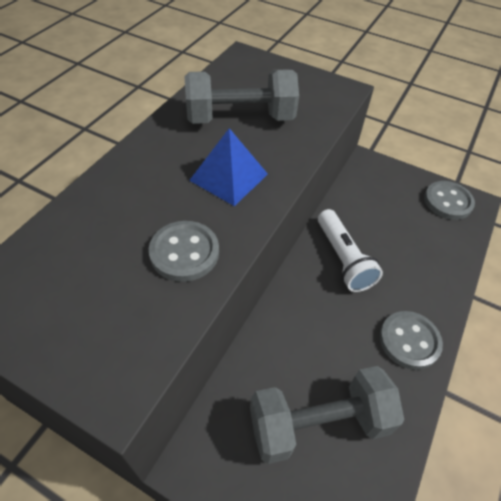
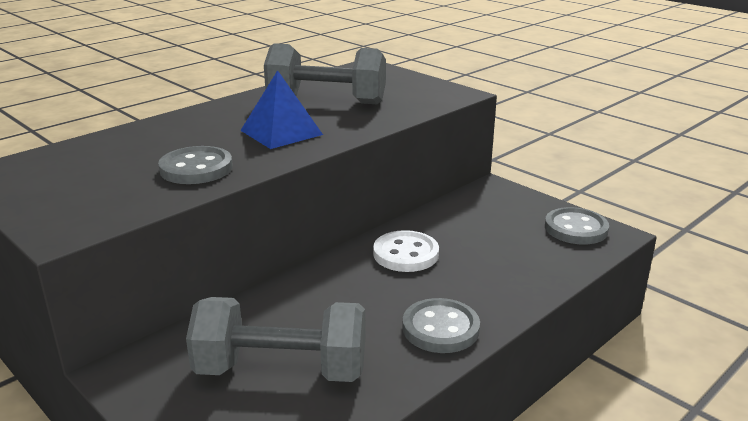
camera: 20 degrees right, 25 degrees down
(343, 259) = (406, 254): white flashlight -> white button

